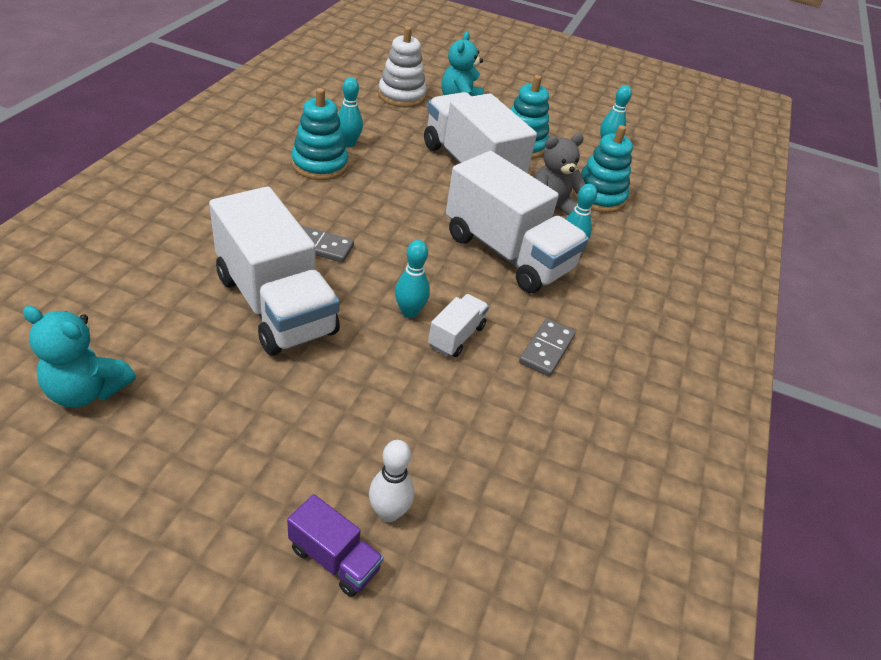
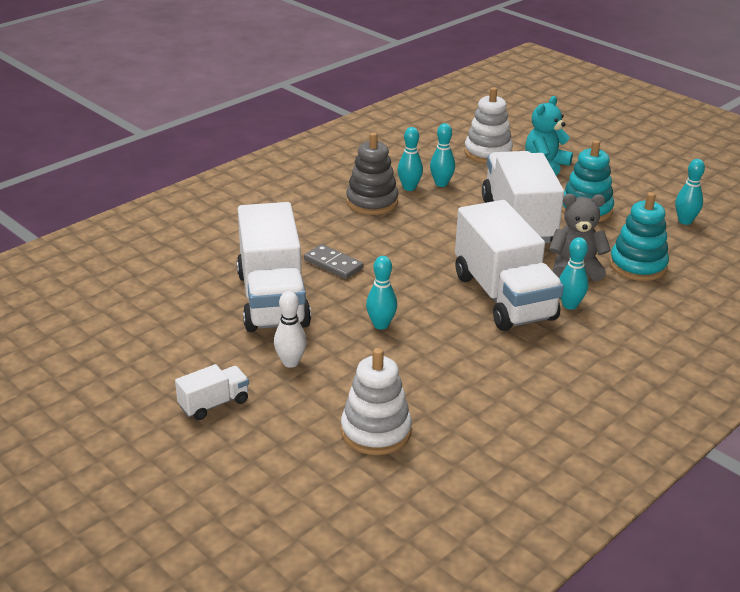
camera: 30 degrees right, 10 degrees down
(87, 390) = (109, 328): turquoise teddy bear -> none
(320, 165) = (372, 202): turquoise stacking toy -> grey stacking toy
(334, 558) = (221, 466): purple truck -> none
(377, 135) = (441, 184): none -> turquoise bowling pin
(388, 512) = (278, 450): white bowling pin -> white bowling pin (290, 362)
(456, 336) = (411, 350): white truck -> white truck (214, 404)
(479, 452) = (376, 431): none -> white stacking toy
(547, 349) = (488, 376): grey domino -> none

